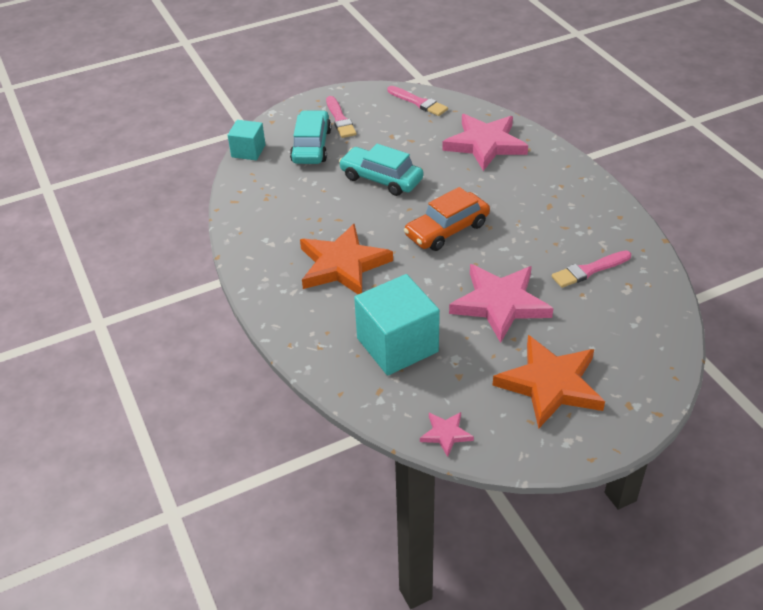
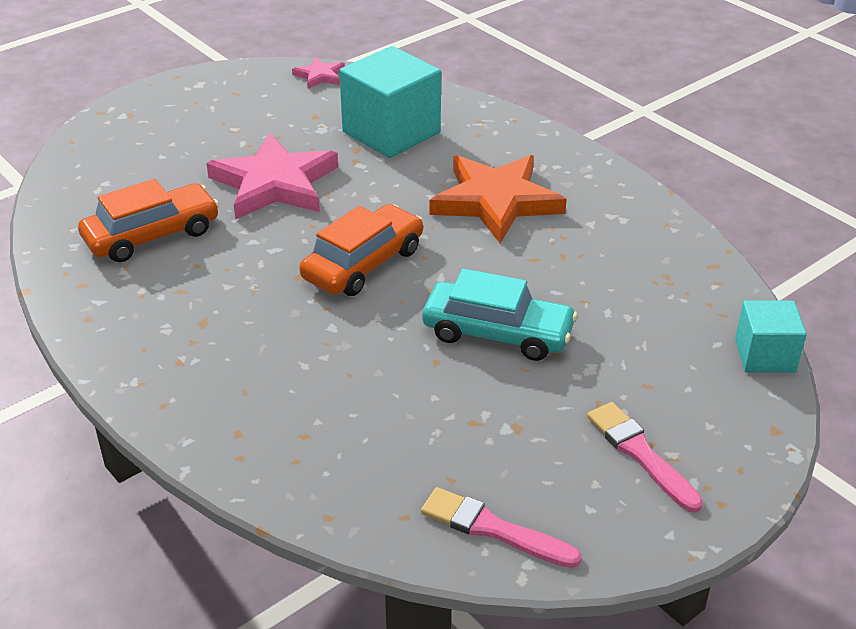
camera: 165 degrees right, 5 degrees down
(311, 146) = (658, 382): turquoise car -> none
(485, 144) = (325, 432): pink star -> none
(550, 384) = (214, 120): orange star -> none
(589, 270) = (152, 235): pink brush -> orange car

